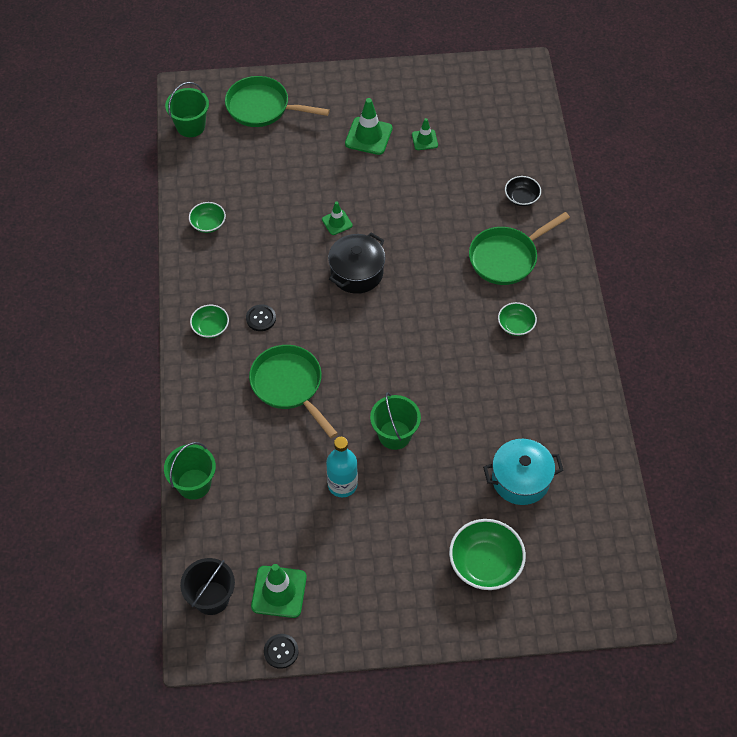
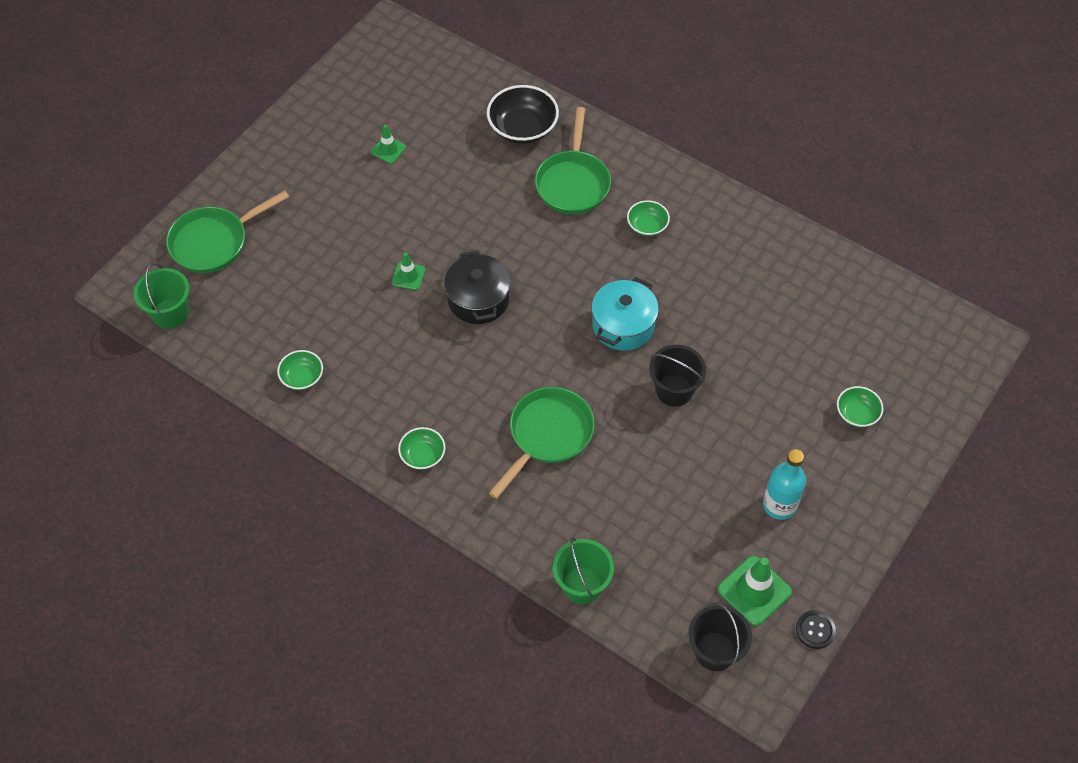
camera: 50 degrees left, 0 degrees up
(261, 318) = (453, 407): black button -> none
(289, 385) = (547, 435): green pan -> green pan turned 120 degrees clockwise
(342, 485) = (689, 465): turquoise bottle -> turquoise bottle (779, 505)
(368, 136) = (339, 186): green traffic cone -> none
(394, 435) = (674, 390): green bucket -> black bucket
(485, 563) = (857, 414): green bowl -> green bowl, size x0.57
(520, 479) = (799, 331): turquoise pot -> turquoise pot (623, 325)
(521, 198) = (523, 128): black bowl -> black bowl, size x1.76

